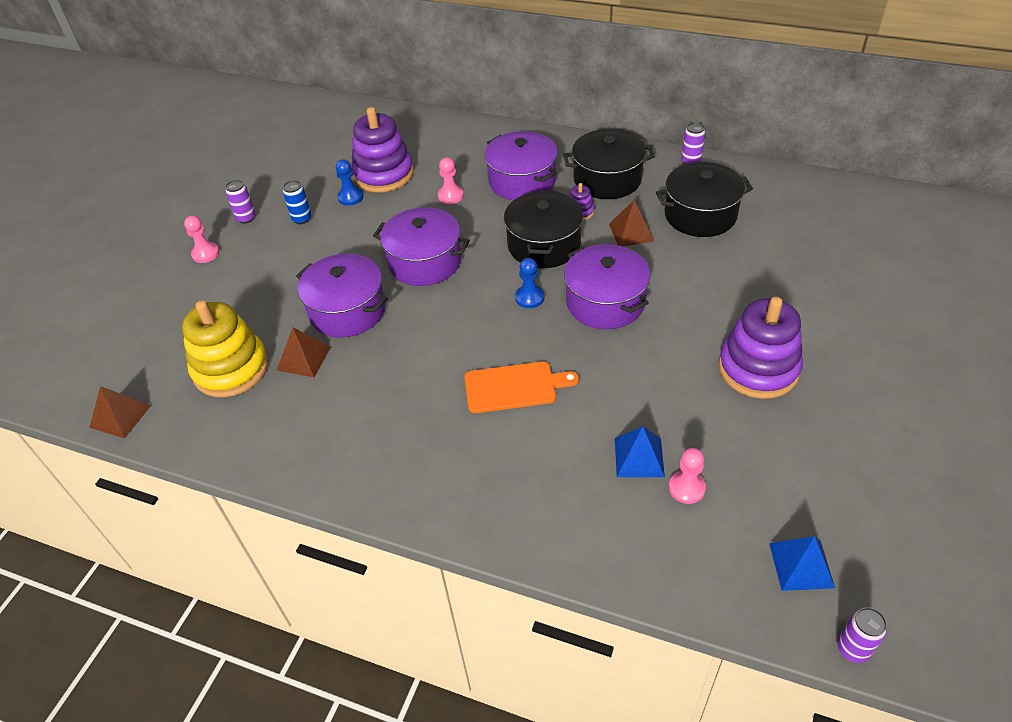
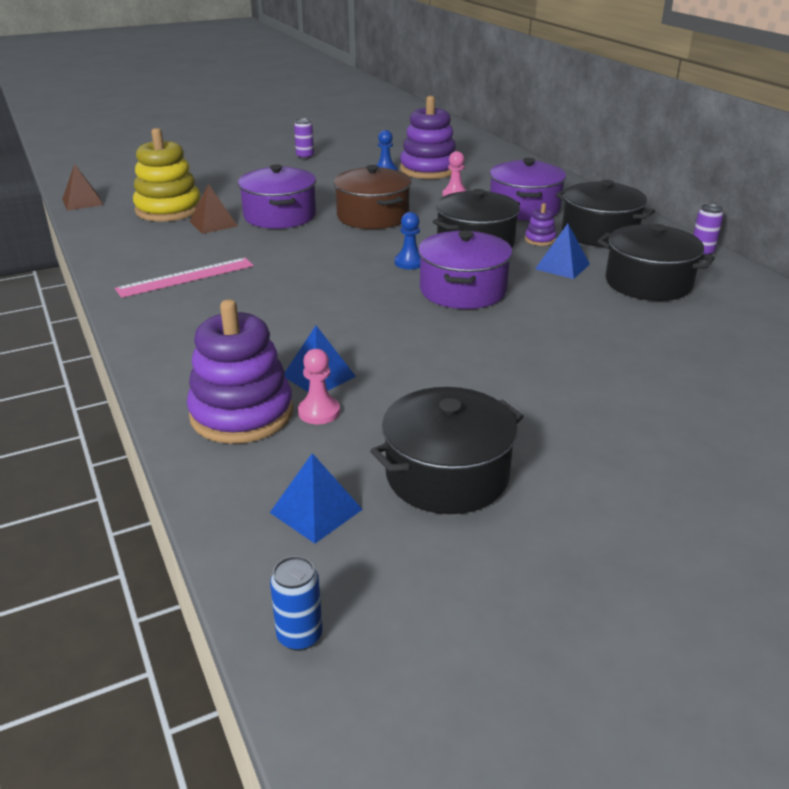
camera: 40 degrees right, 15 degrees down
(205, 254) = (253, 161): pink pawn -> none
(302, 219) = (336, 169): blue can -> blue can (299, 636)
(387, 436) = (186, 277): none -> pink ruler
(425, 262) = (373, 216): purple pot -> brown pot
(514, 387) = (308, 297): orange cutting board -> none
(631, 232) = (562, 266): brown pyramid -> blue pyramid
(758, 368) = (520, 386): purple stacking toy -> purple stacking toy (242, 414)
(821, 474) = (447, 475): none -> black pot
(853, 649) = (251, 587): purple can -> none

